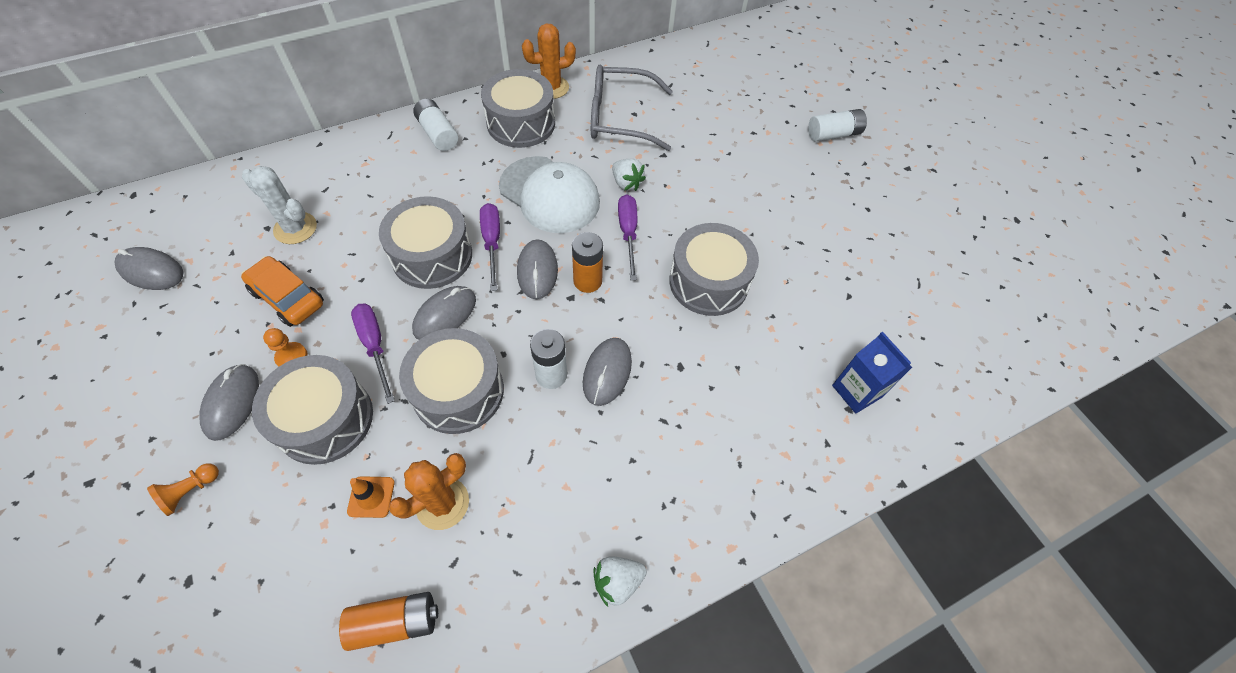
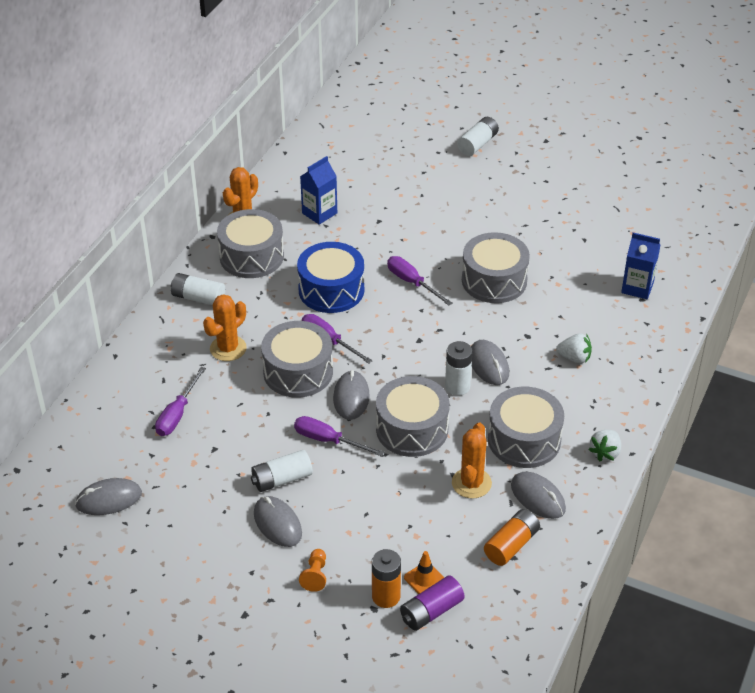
camera: 35 degrees left, 15 degrees down
(228, 638) = (431, 611): none -> purple battery
(288, 298) = (232, 453): orange car -> none
(291, 357) = (282, 479): orange pawn -> white battery
(295, 228) = (177, 414): white cactus -> purple screwdriver
(325, 419) = (349, 493): grey drum -> grey drum (524, 440)
(371, 497) = (427, 507): orange traffic cone -> orange traffic cone (424, 579)
(405, 194) = (228, 348): none -> orange cactus
(537, 271) = (379, 338): grey mouse -> grey mouse (538, 497)
(549, 195) = (331, 290): white cap -> blue drum
(587, 281) = (419, 325): orange battery -> orange battery (386, 596)
(620, 118) = (319, 213): grey glasses -> blue carton
(626, 183) = (375, 253): white strawberry -> white strawberry (574, 358)

